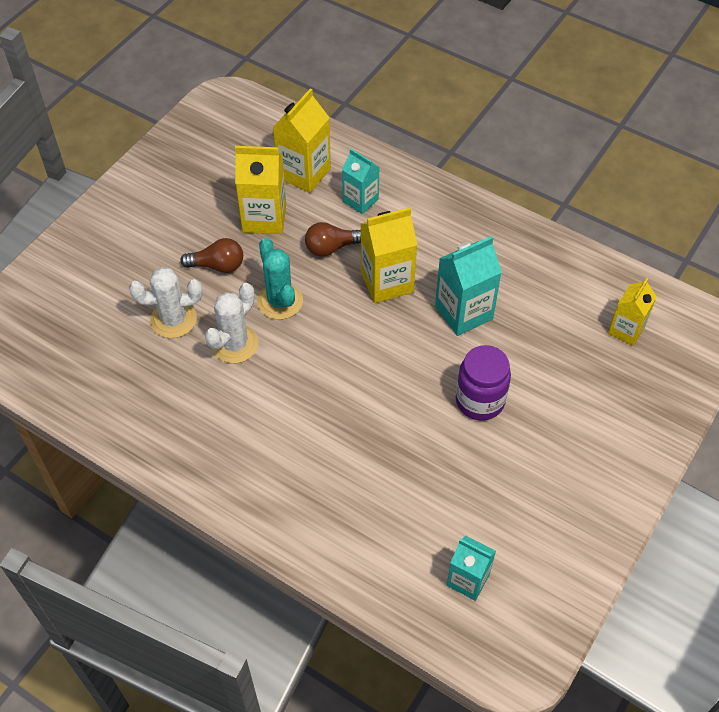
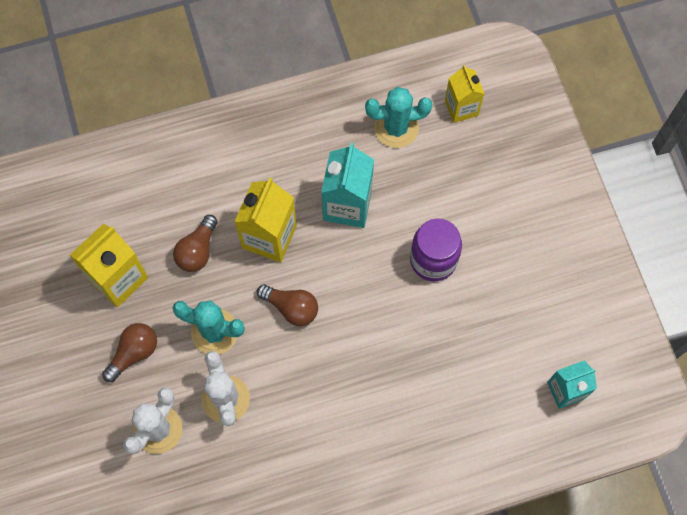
camera: 50 degrees left, 15 degrees up
(304, 173) = (100, 210): yellow carton -> none
(345, 335) = (291, 308): none -> brown light bulb
(360, 200) = (170, 190): turquoise carton -> none
(560, 299) = (396, 128): none -> turquoise cactus

